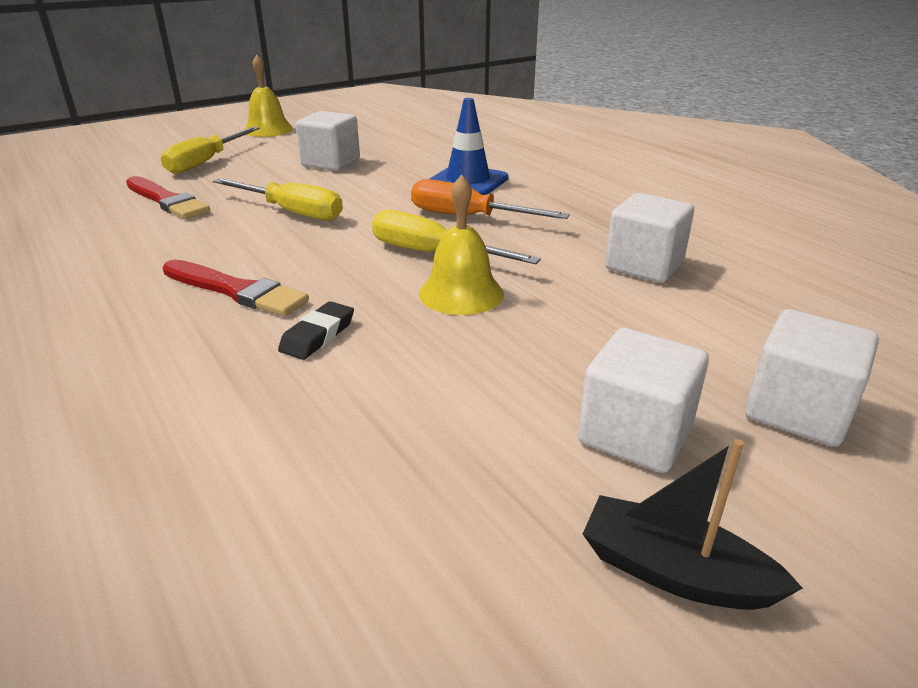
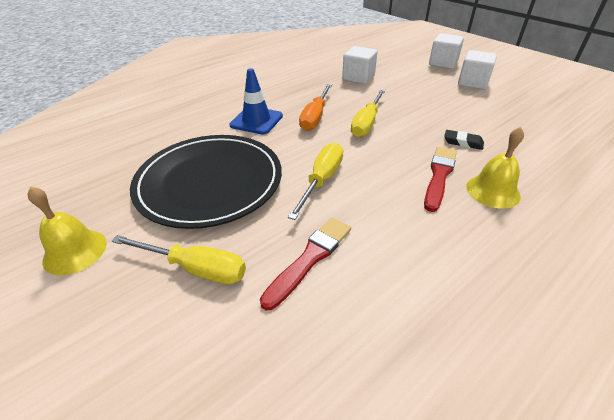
camera: 95 degrees left, 10 degrees up
(330, 163) = (209, 182): white cube -> black plate
(461, 293) = (404, 113): yellow bell -> yellow bell (493, 191)
(674, 572) = (520, 81): black boat -> none

